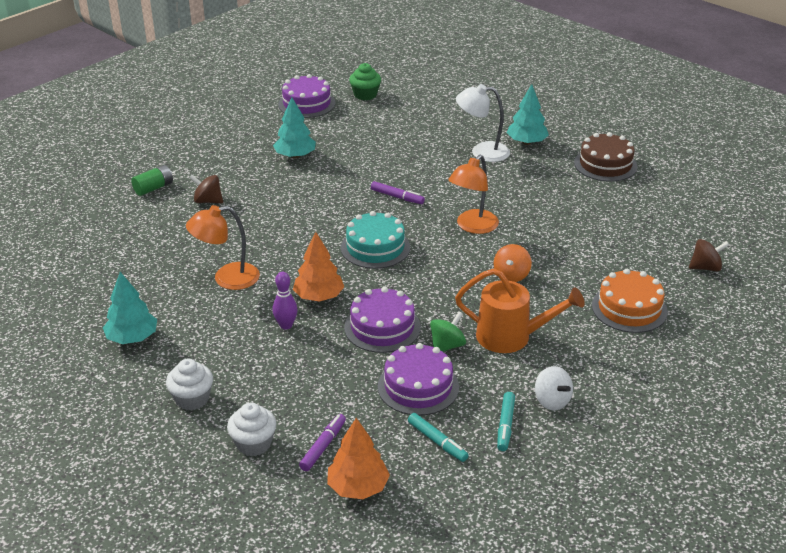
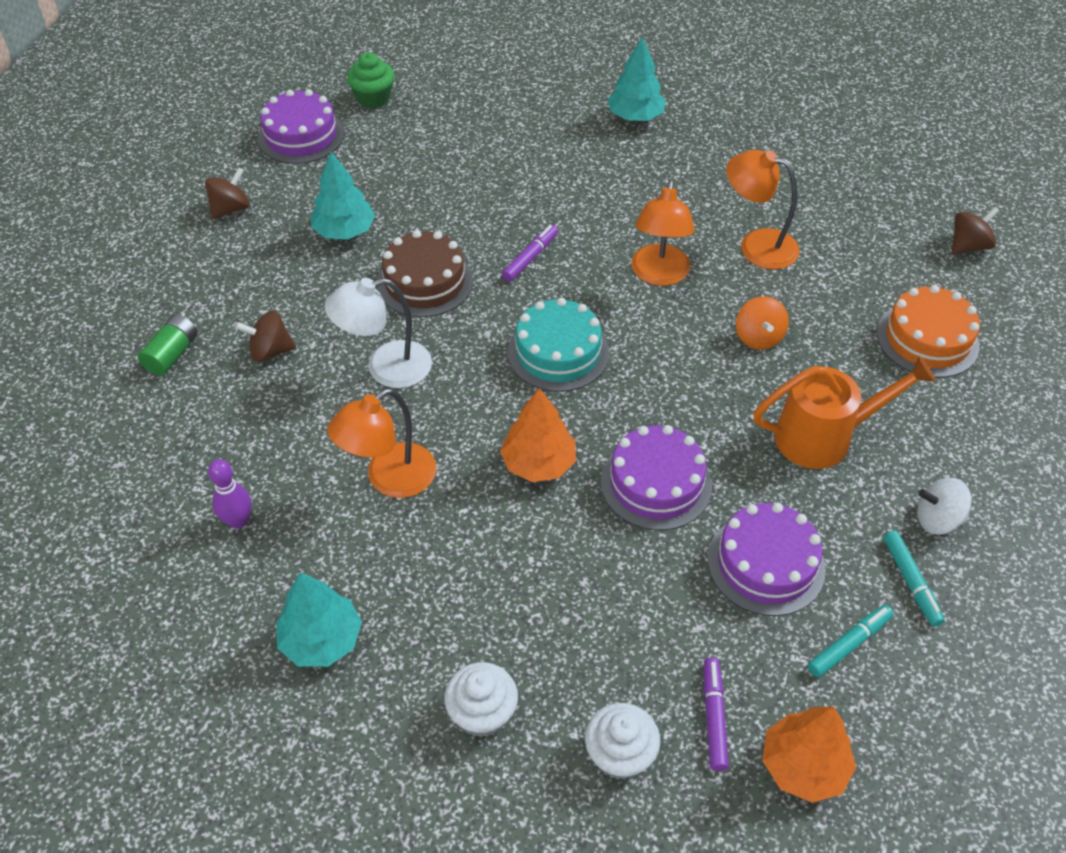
camera: 25 degrees left, 15 degrees up
(238, 129) = (231, 209): none -> brown spinning top
(286, 325) = (527, 530): purple bowling pin -> purple bowling pin (238, 521)
(397, 197) = (530, 258): purple marker -> purple marker turned 60 degrees counterclockwise
(437, 441) = (849, 644): turquoise marker -> turquoise marker turned 60 degrees counterclockwise
(447, 346) = (756, 482): green spinning top -> none
(482, 152) = (590, 149): white lamp -> white lamp (386, 368)
(552, 228) = (757, 245): none -> orange lamp
(552, 401) = (937, 520): white spinning top -> white spinning top turned 150 degrees clockwise
(605, 164) = (752, 123): brown cake -> brown cake (425, 282)

